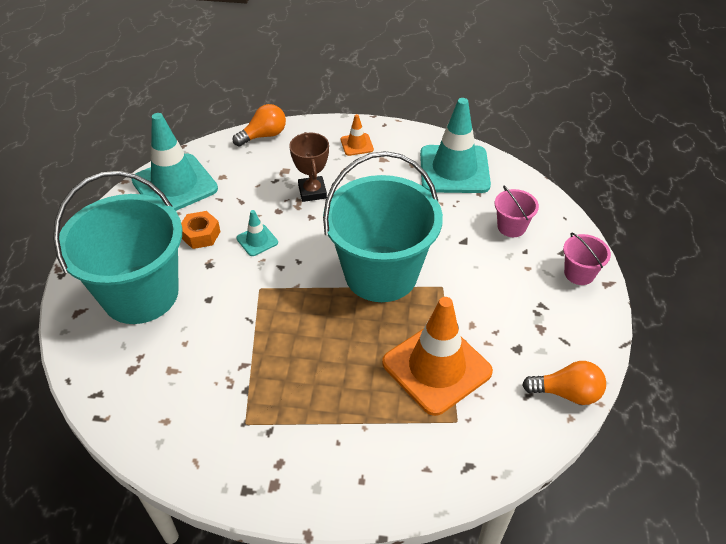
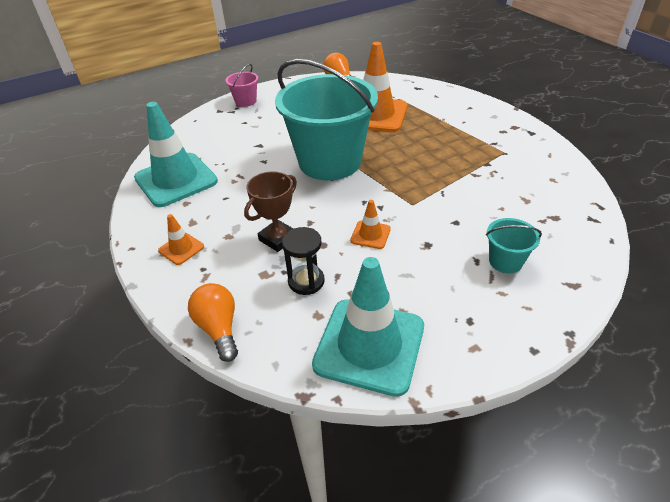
camera: 125 degrees left, 5 degrees down
(140, 294) = (505, 261): turquoise bucket -> turquoise bucket, size x0.41
(200, 235) = (406, 272): orange nut -> none
(254, 185) = (306, 281): none -> black hourglass
(257, 240) = (370, 235): turquoise traffic cone -> orange traffic cone
(263, 135) = (219, 328): orange light bulb -> orange light bulb turned 45 degrees clockwise
(511, 227) = (224, 134): pink bucket -> none

